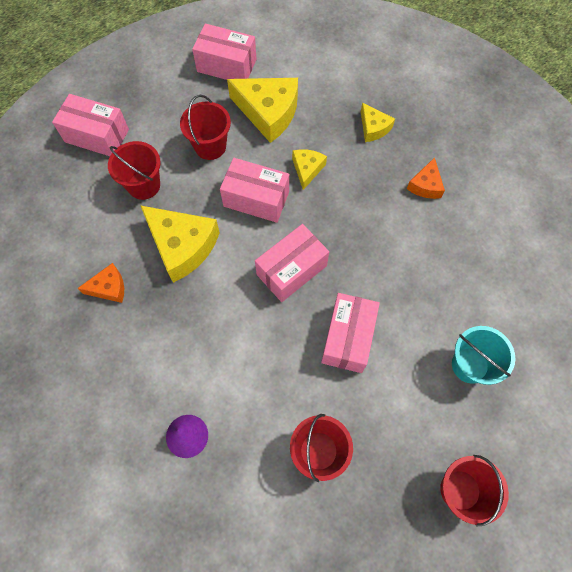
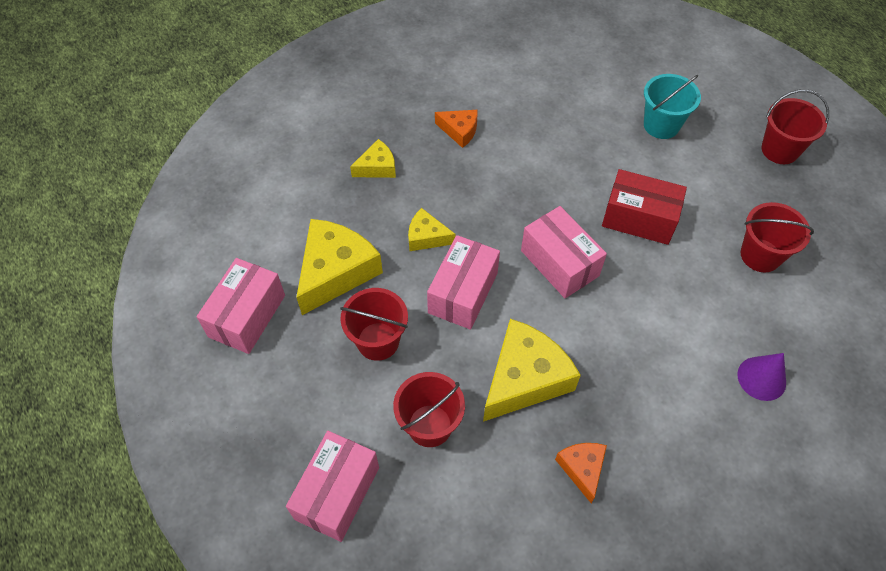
camera: 85 degrees left, 10 degrees down
(347, 338) = (639, 219): pink box -> red box

